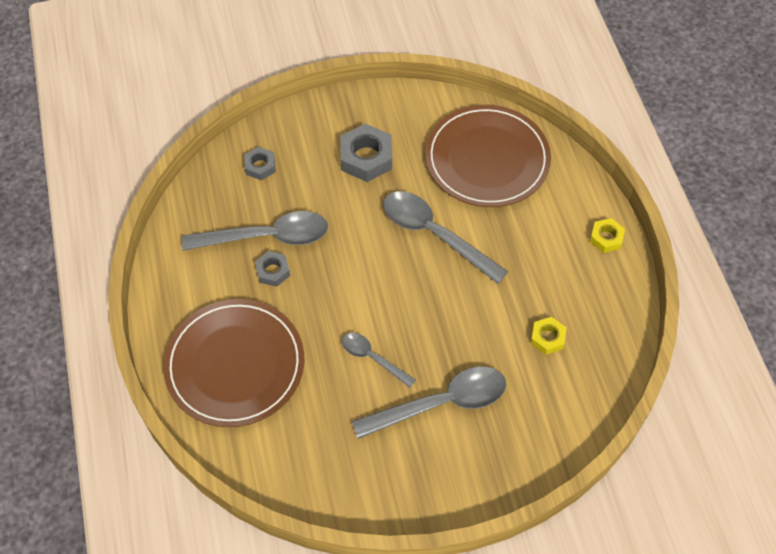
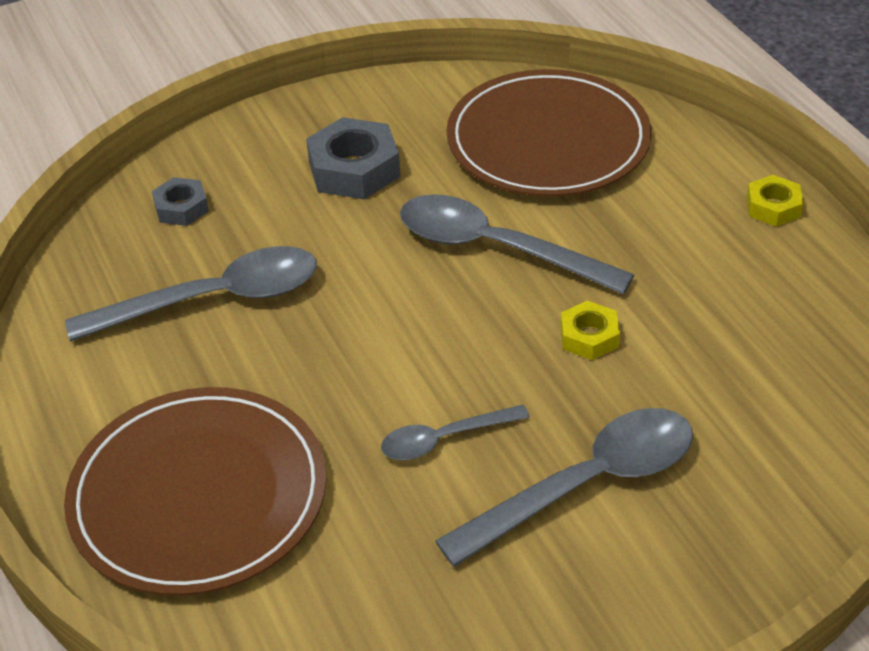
camera: 10 degrees left, 15 degrees down
(273, 271) = (236, 345): grey nut -> none
(372, 358) = (444, 439): grey spoon -> grey spoon turned 45 degrees counterclockwise
(547, 338) = (733, 355): yellow nut -> yellow nut (589, 336)

